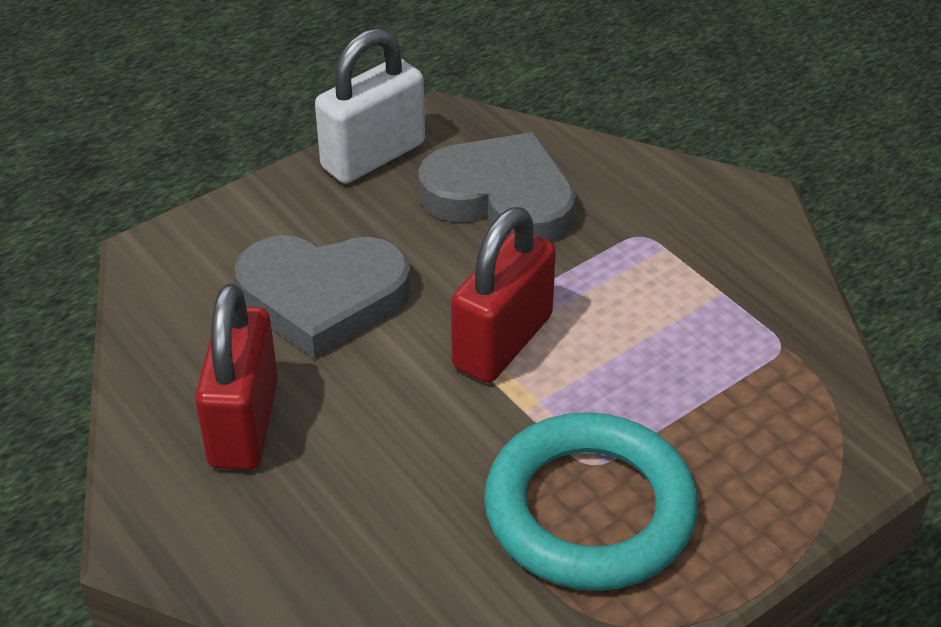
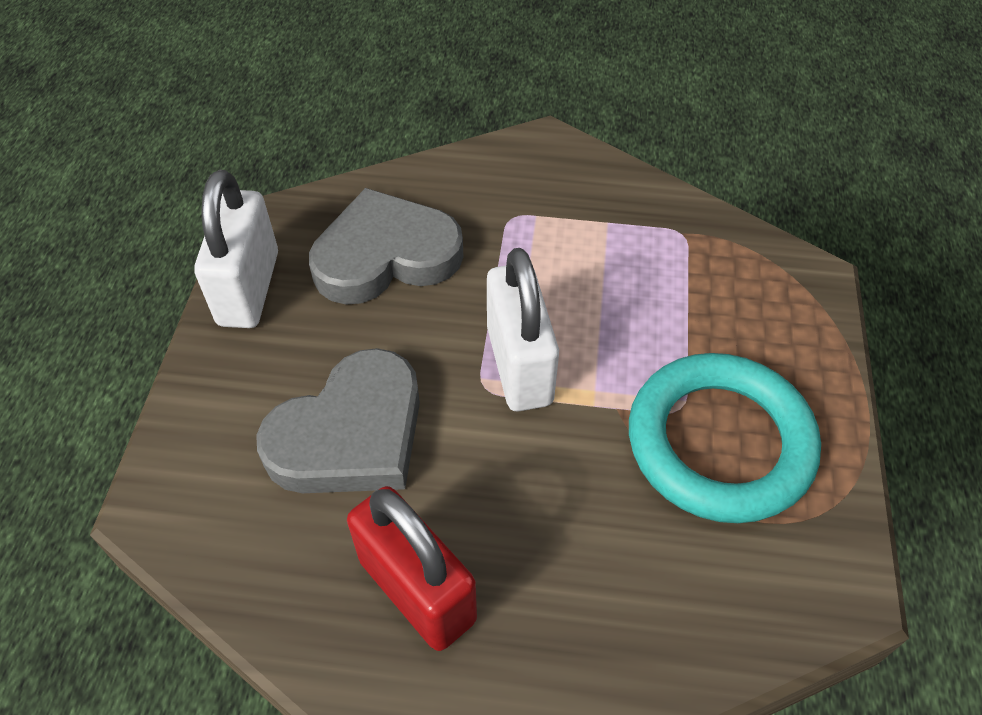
camera: 45 degrees left, 10 degrees up
(503, 342) = (519, 365): red padlock -> white padlock

